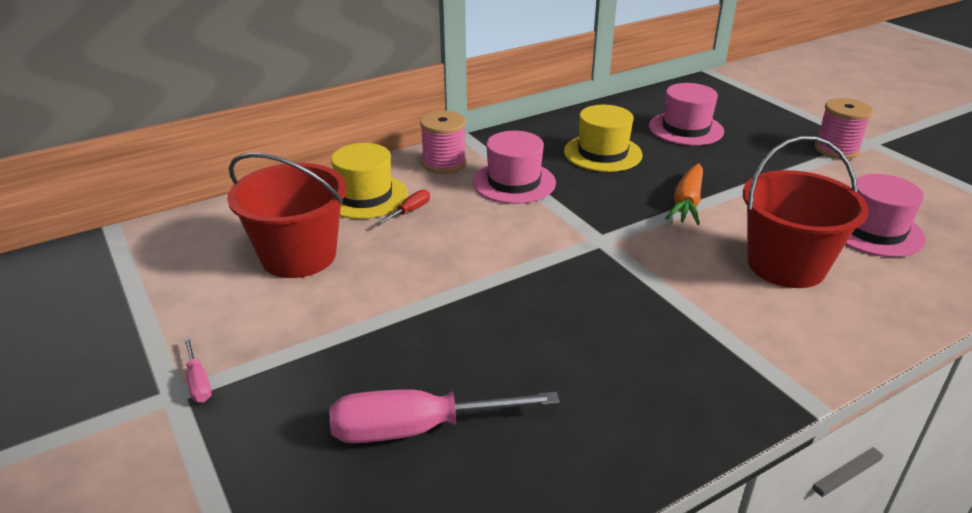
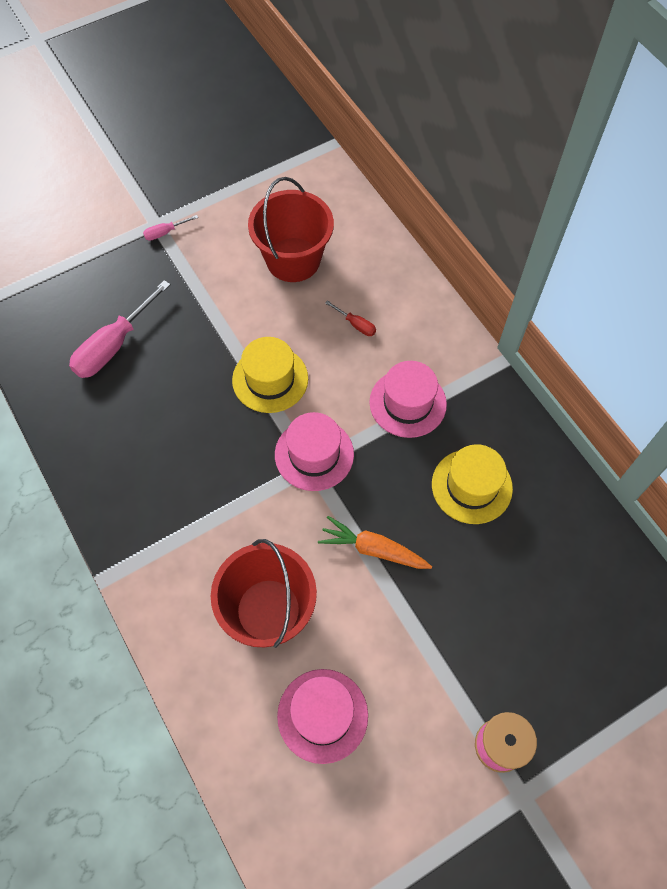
camera: 90 degrees right, 30 degrees up
(365, 196) = (380, 291): yellow hat -> yellow hat (270, 379)
(418, 429) = (114, 345): pink screwdriver -> pink screwdriver turned 135 degrees counterclockwise
(444, 163) = (441, 346): pink spool -> none
(686, 129) = (539, 582): pink hat -> pink hat (314, 454)

